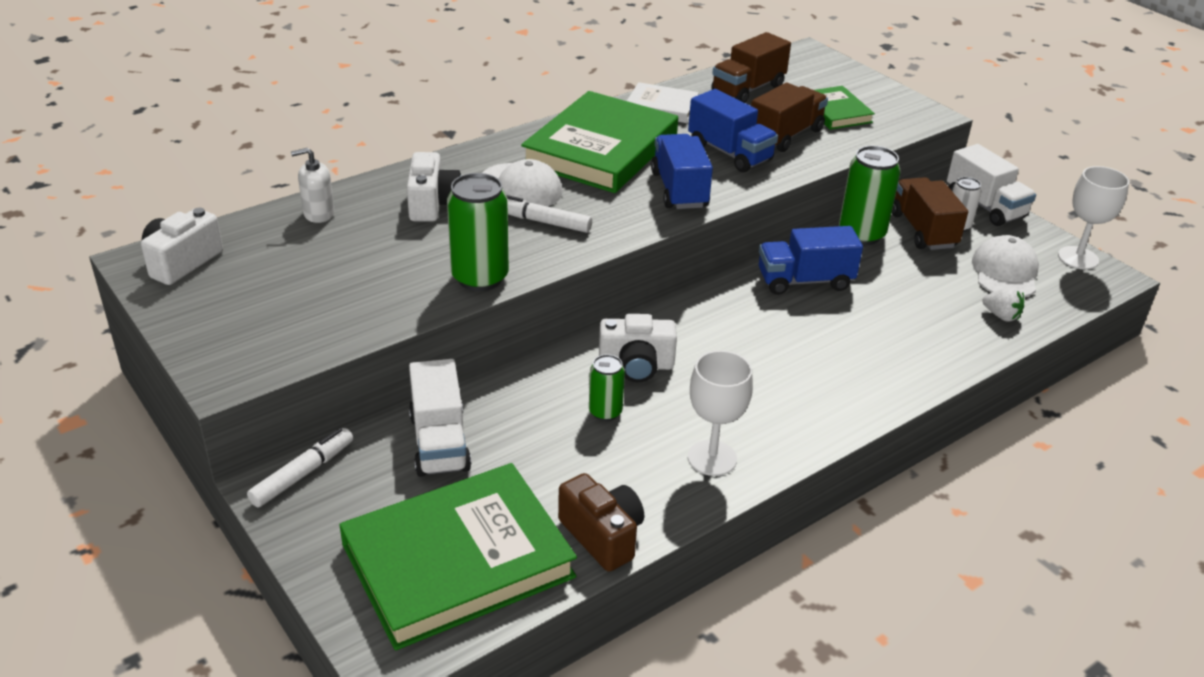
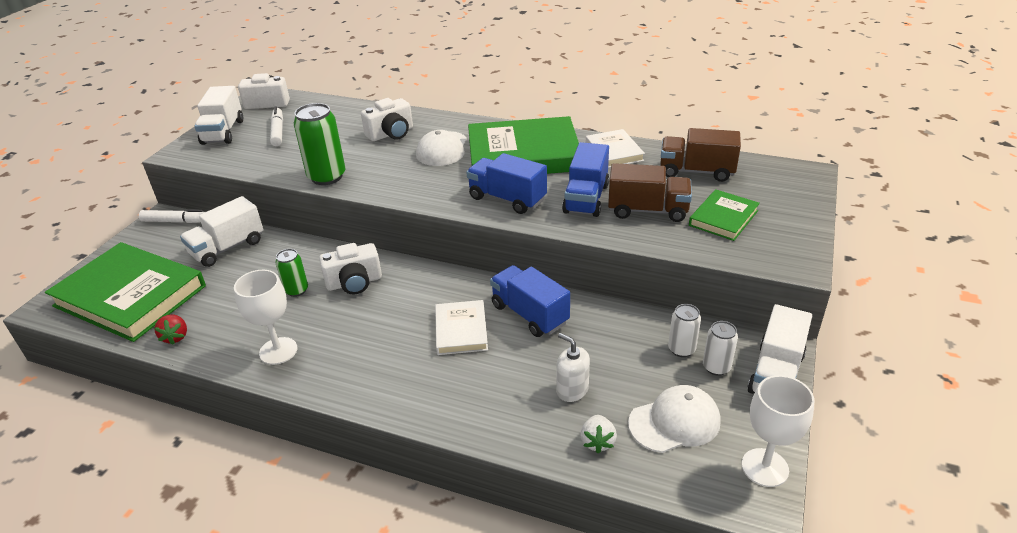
camera: 60 degrees right, 0 degrees up
(218, 322) = (223, 132): none -> white truck
(318, 213) = (346, 111): white soap dispenser -> white soap dispenser (572, 390)
(542, 222) = (409, 170): white marker -> white marker (278, 131)
(602, 536) = (176, 337): brown camera -> red strawberry
(636, 366) = (354, 283): white camera -> white camera turned 75 degrees counterclockwise
(679, 190) = (507, 199): blue truck -> blue truck turned 105 degrees counterclockwise
(792, 327) = (461, 330): none -> white book
(861, 234) = (631, 318): green can -> none
(923, 230) = (681, 349): brown truck -> white can

